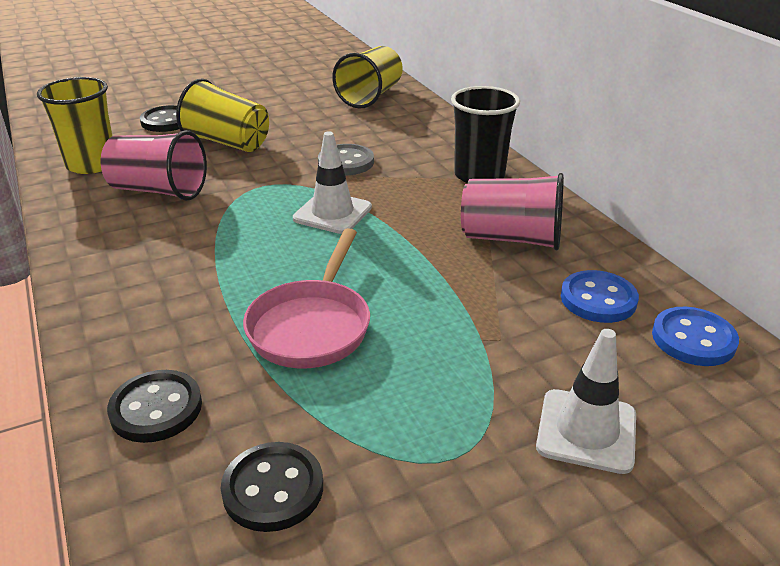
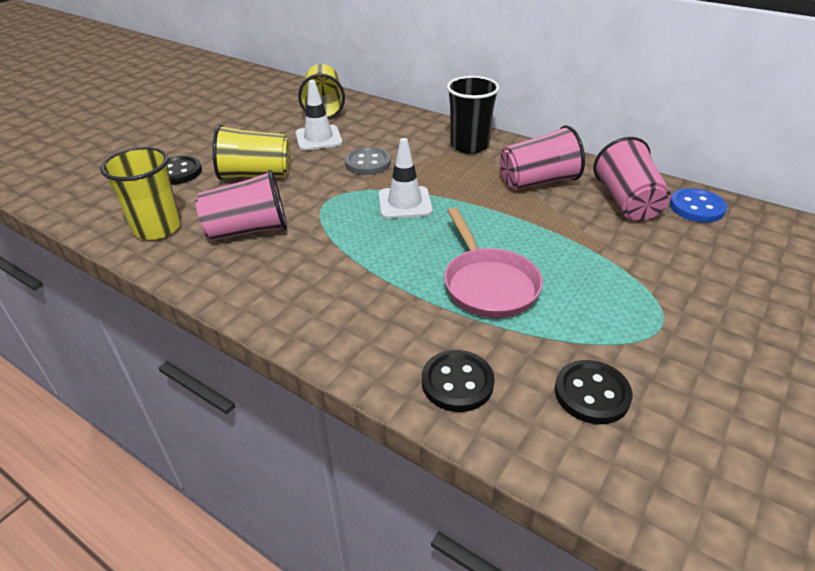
camera: 30 degrees left, 5 degrees up
(586, 431) = (706, 280): white traffic cone -> white traffic cone (318, 138)
(598, 299) = (627, 202): blue button -> pink cup

